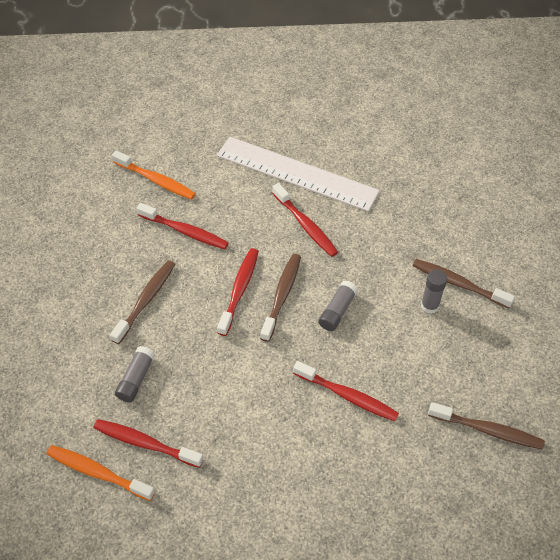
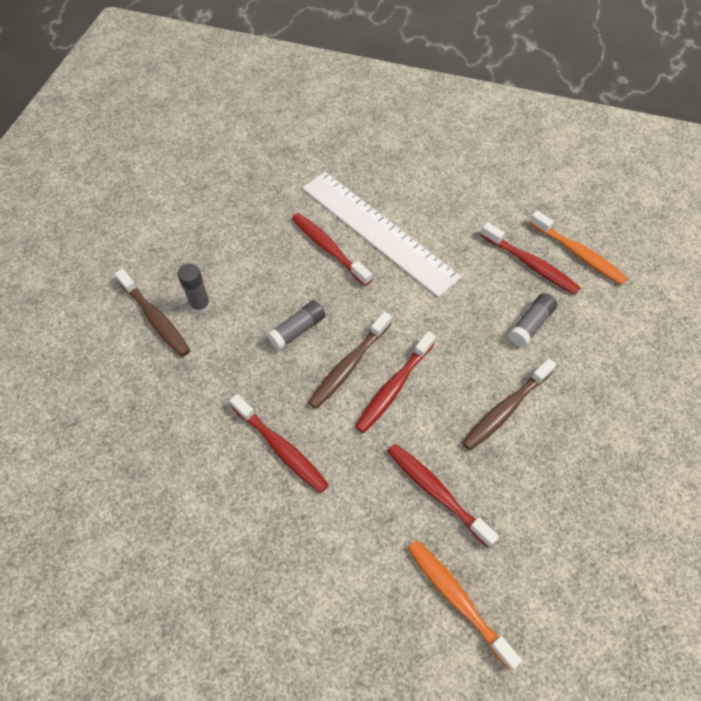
camera: 160 degrees left, 5 degrees up
(297, 173) = (254, 538): white ruler -> white ruler (378, 231)
(305, 225) = (281, 448): red toothbrush -> red toothbrush turned 150 degrees clockwise
(488, 430) = (224, 188): brown toothbrush -> none

